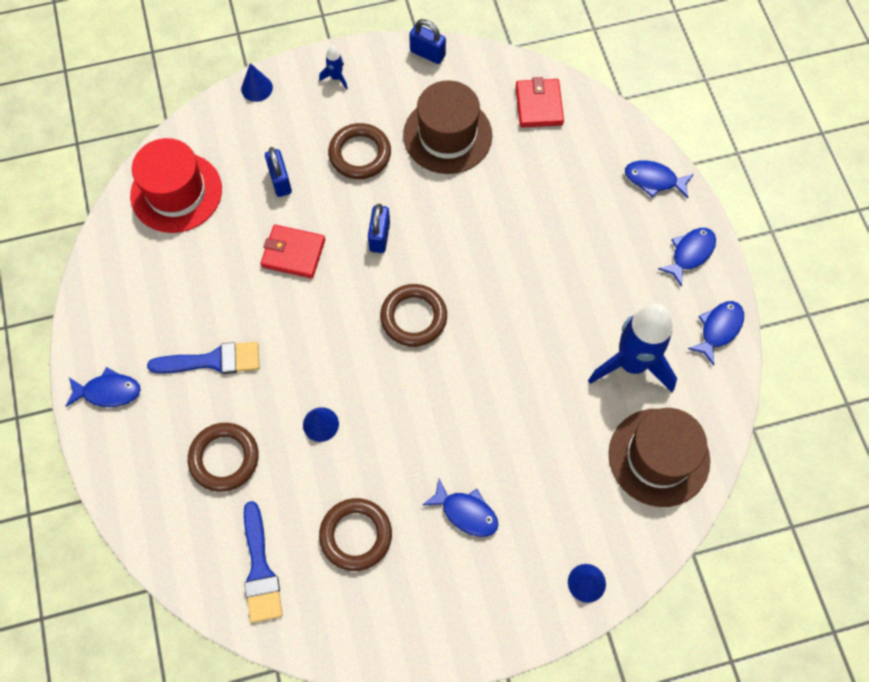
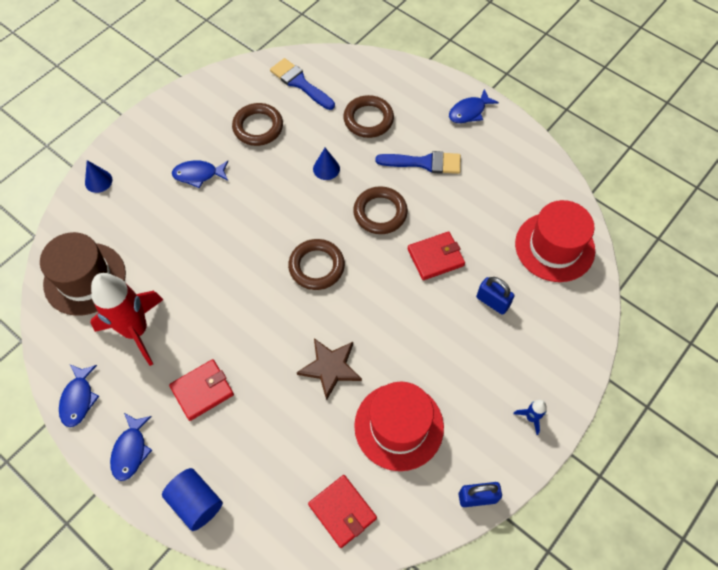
camera: 145 degrees right, 5 degrees down
(213, 360) = (424, 163): blue brush -> blue brush turned 135 degrees counterclockwise
(257, 88) = (582, 364): blue cone -> none
(360, 154) = (454, 362): brown ring -> brown ring (380, 213)
(379, 236) = (385, 307): blue padlock -> none
(447, 135) = (399, 426): brown hat -> red hat
(470, 215) = (330, 368): none -> brown star
(598, 266) = (202, 391): none -> red wallet
(632, 363) = (136, 330): blue rocket -> red rocket
(654, 180) = (196, 502): blue fish -> blue cylinder

